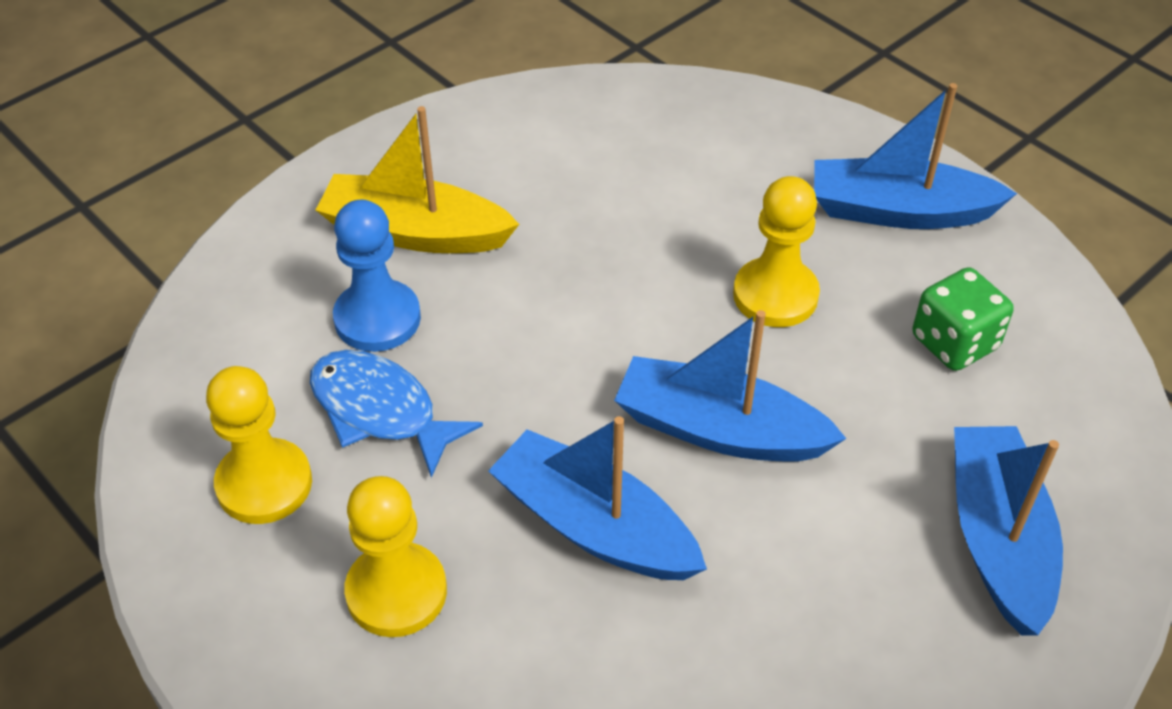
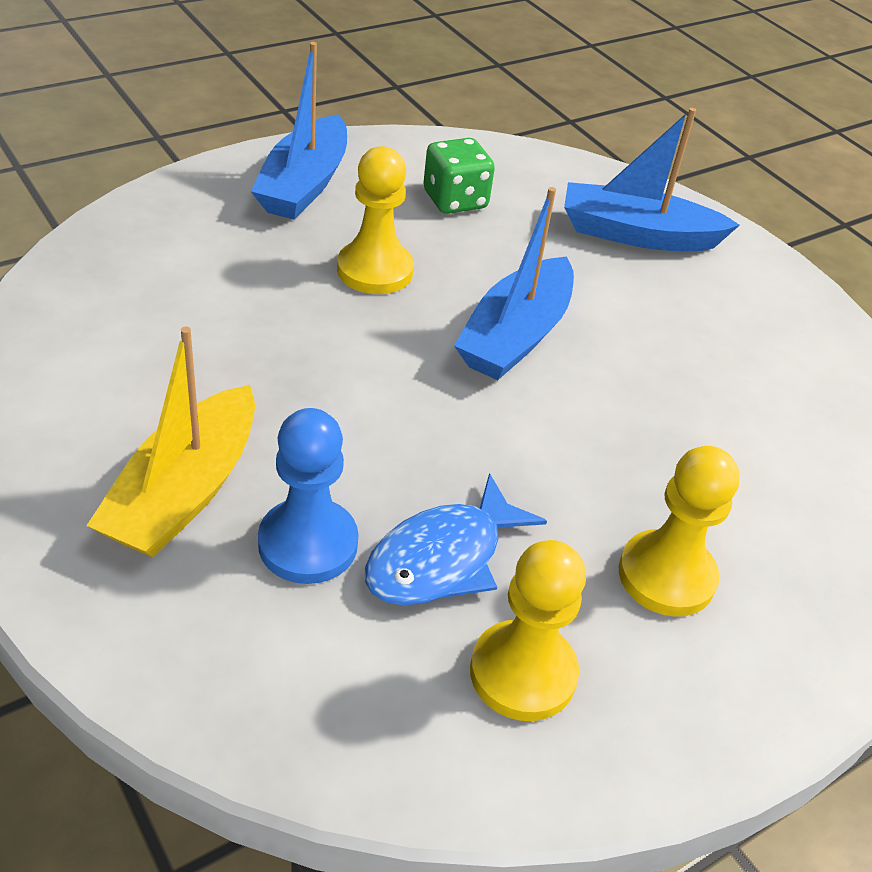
camera: 85 degrees left, 5 degrees down
(594, 526) = (605, 430): blue boat -> none

